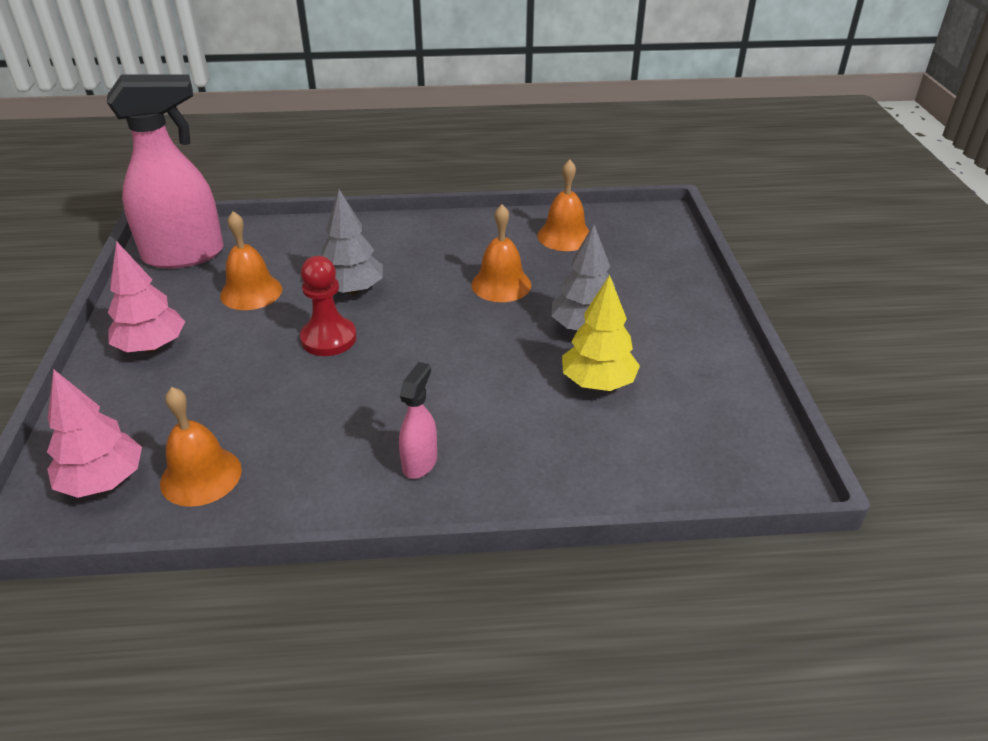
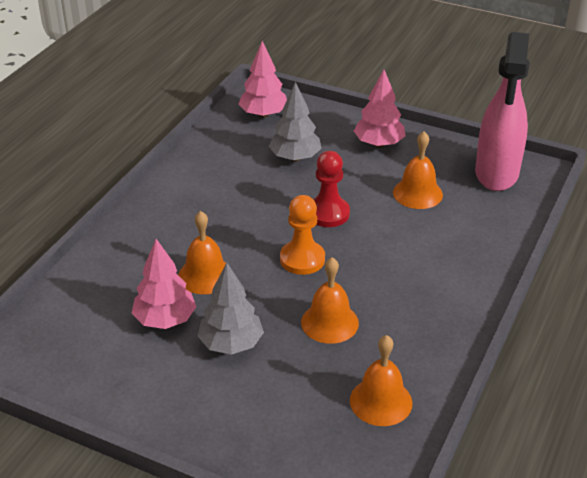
camera: 120 degrees right, 0 degrees up
(201, 476) = (238, 142): orange bell -> orange bell (205, 275)
(352, 290) = (384, 240): grey tree -> grey tree (295, 157)
(420, 462) = (172, 215): pink spray bottle -> none
(424, 329) = (302, 259): none -> orange pawn
(598, 383) = (165, 320): yellow tree -> pink tree

